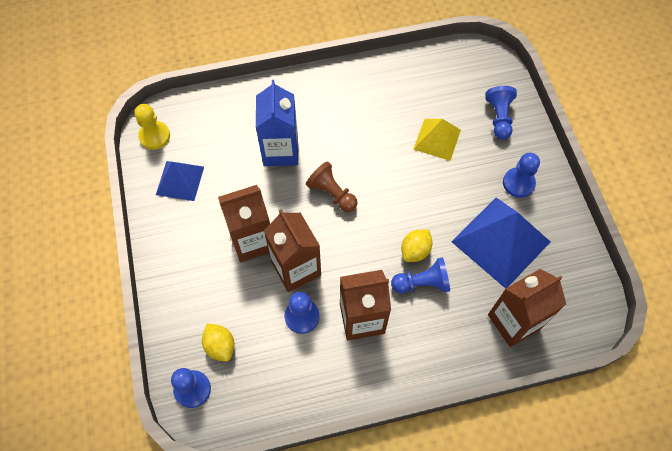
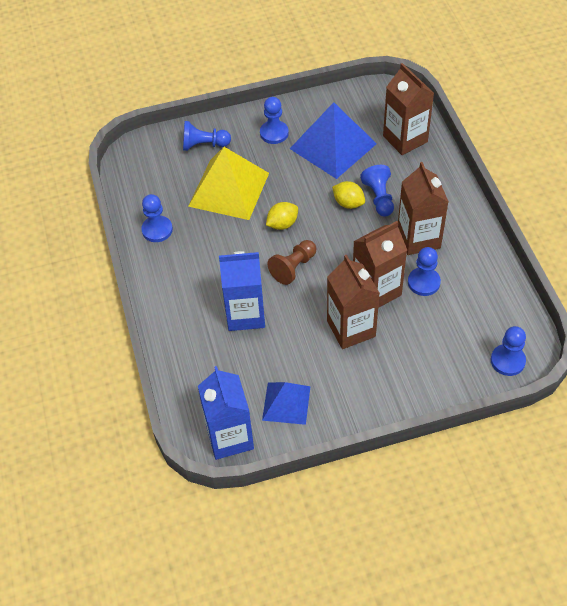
camera: 90 degrees left, 10 degrees down
(154, 136) = (230, 437): yellow pawn -> blue carton
(220, 346) = (462, 343): yellow lemon -> yellow lemon (282, 224)
(386, 80) = (157, 230): none -> blue pawn
(437, 139) = (228, 189): yellow pyramid -> yellow pyramid, size x1.71

